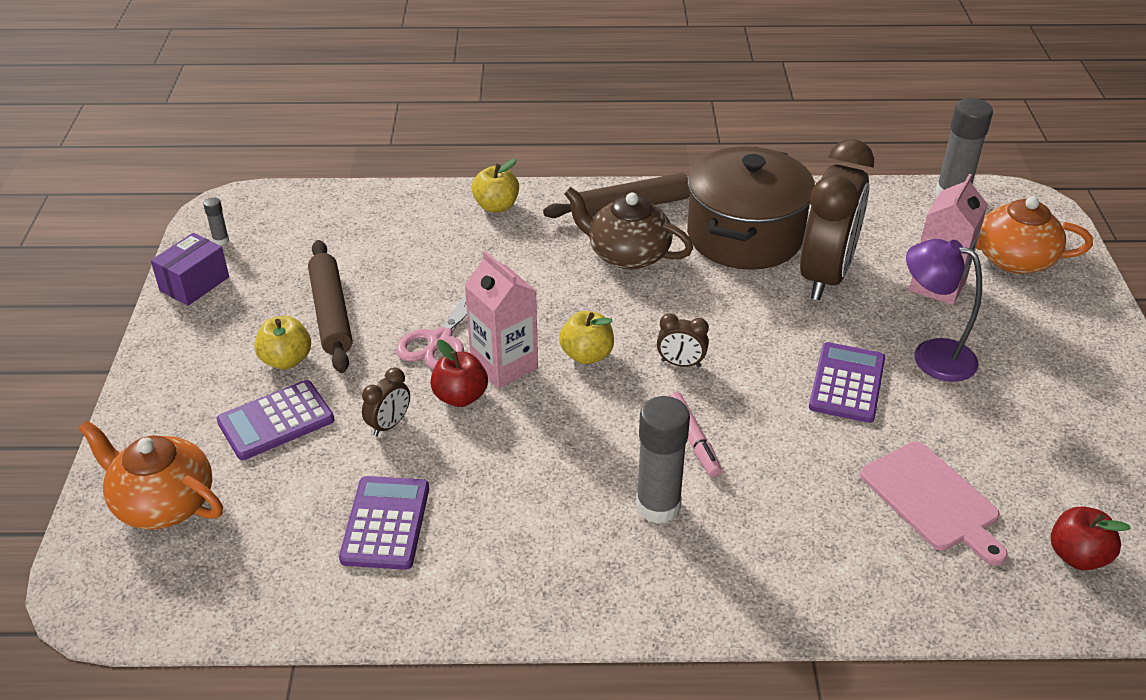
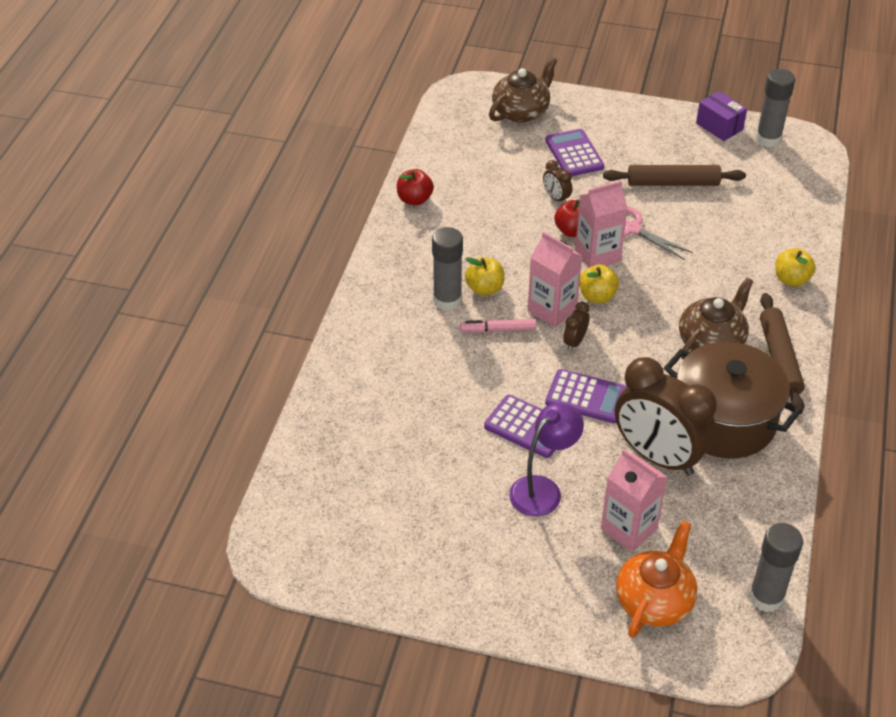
camera: 105 degrees right, 5 degrees up
(163, 503) = (521, 111): orange teapot -> brown teapot
(221, 240) = (768, 139): grey glue stick -> grey glue stick, size x2.24
(286, 360) = (629, 161): yellow apple -> yellow apple (484, 288)
(385, 523) = (476, 189): purple calculator -> purple calculator (586, 397)
(630, 393) = (552, 309): none -> pink carton
(932, 499) = (403, 433): pink cutting board -> none
(1077, 556) = (328, 490): red apple -> red apple (414, 199)

